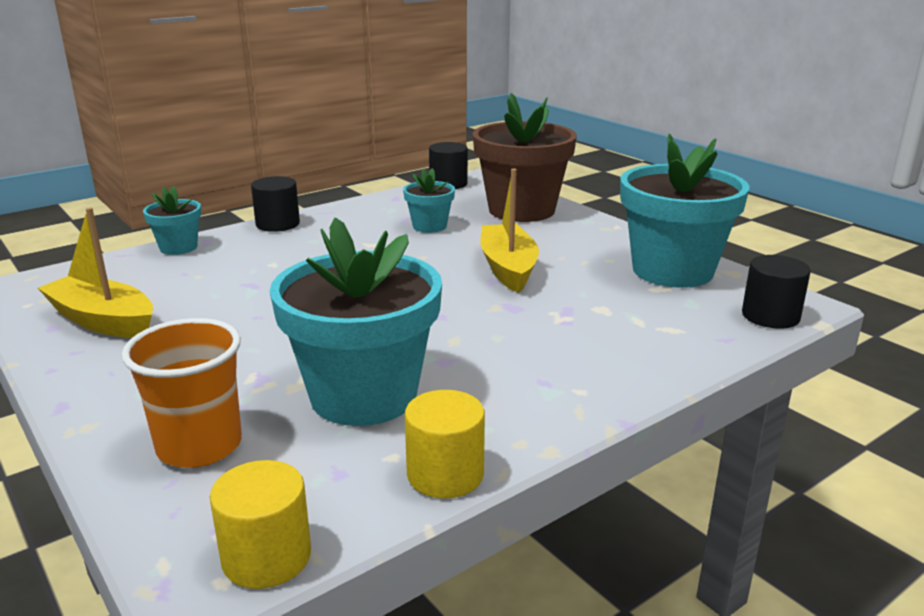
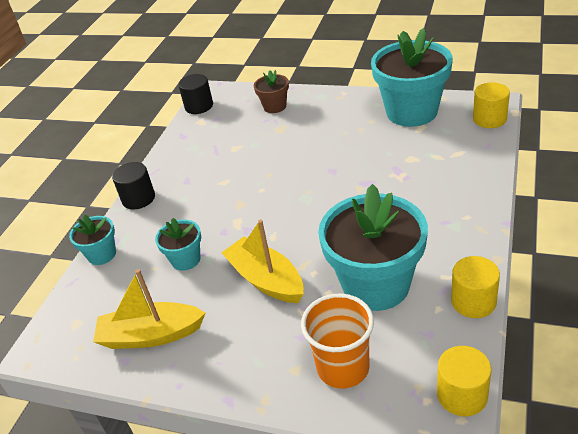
camera: 30 degrees left, 15 degrees up
(429, 226) = (239, 148): turquoise flower pot -> turquoise flower pot (186, 259)
(508, 268) = (328, 156): yellow boat -> yellow boat (266, 280)
(521, 210) = (275, 106): brown flower pot -> brown flower pot, size x0.48
(770, 316) = (489, 119): black cylinder -> yellow cylinder

